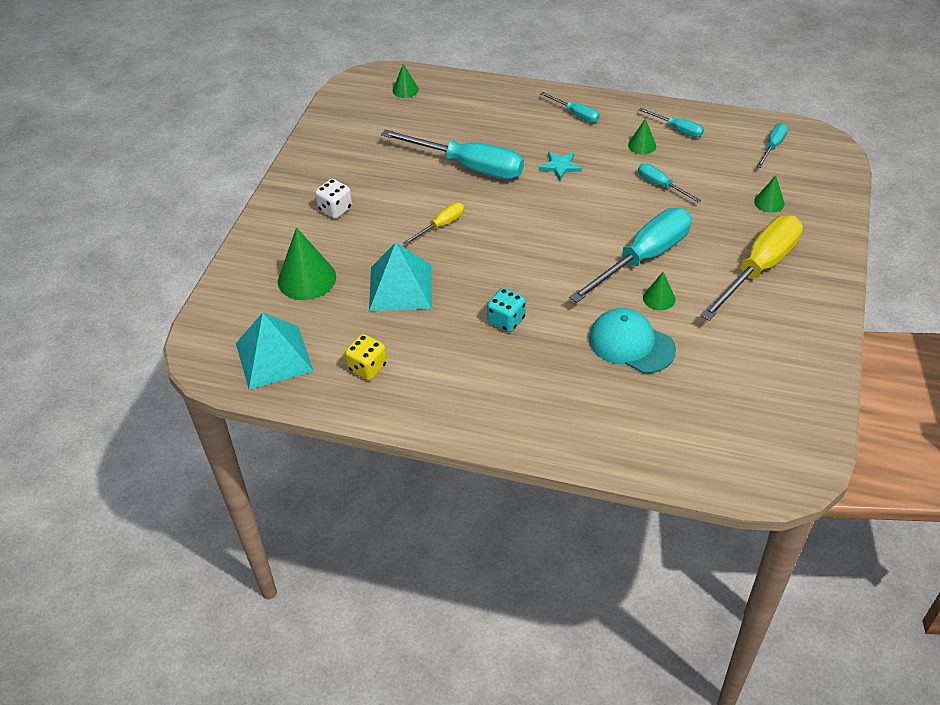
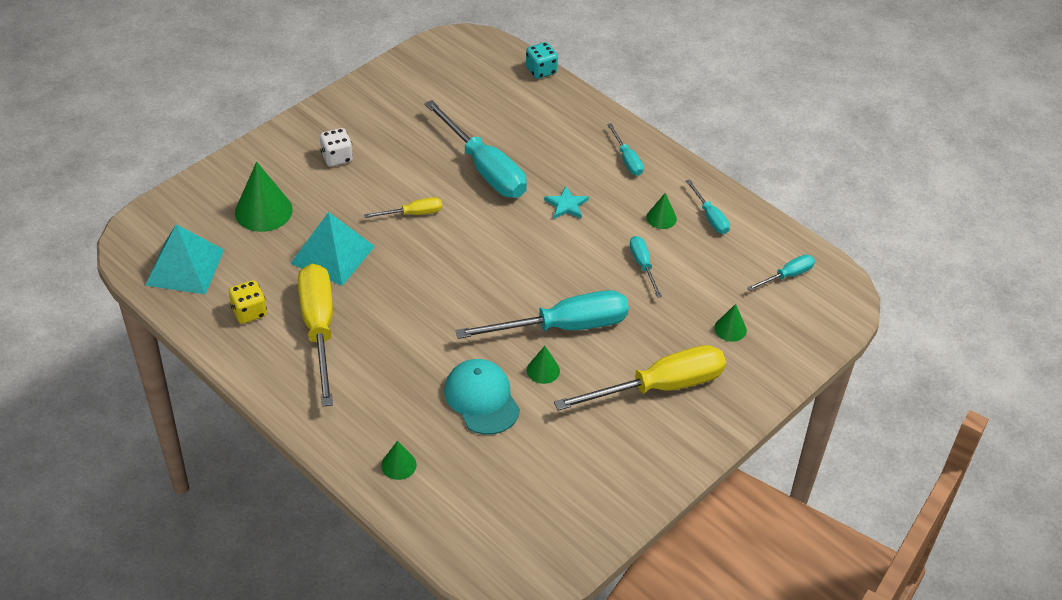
camera: 25 degrees right, 0 degrees up
(405, 90) = (491, 67): green cone -> green cone (398, 465)
(443, 353) = (319, 329): none -> yellow screwdriver
(506, 320) = (394, 326): turquoise dice -> turquoise dice (541, 70)

